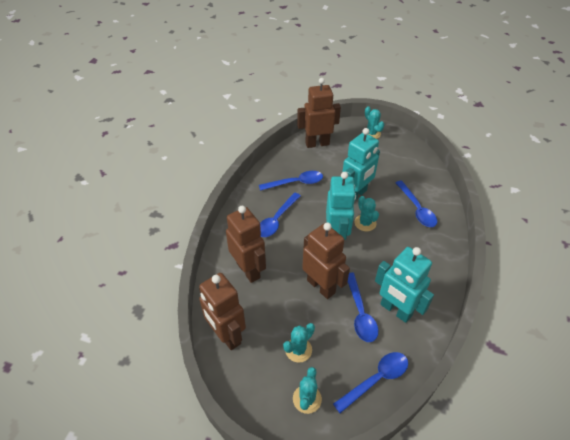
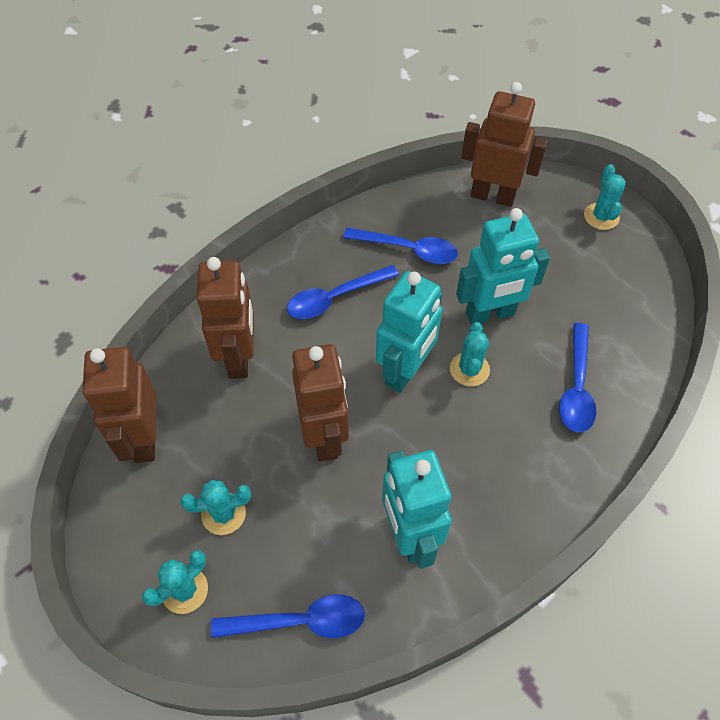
camera: 30 degrees right, 10 degrees up
(360, 313) = (352, 509): blue spoon -> none

